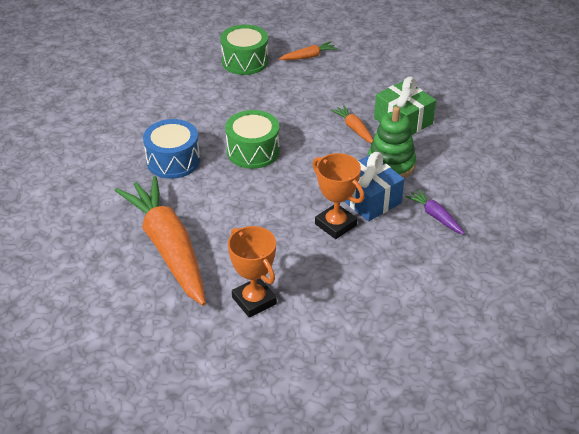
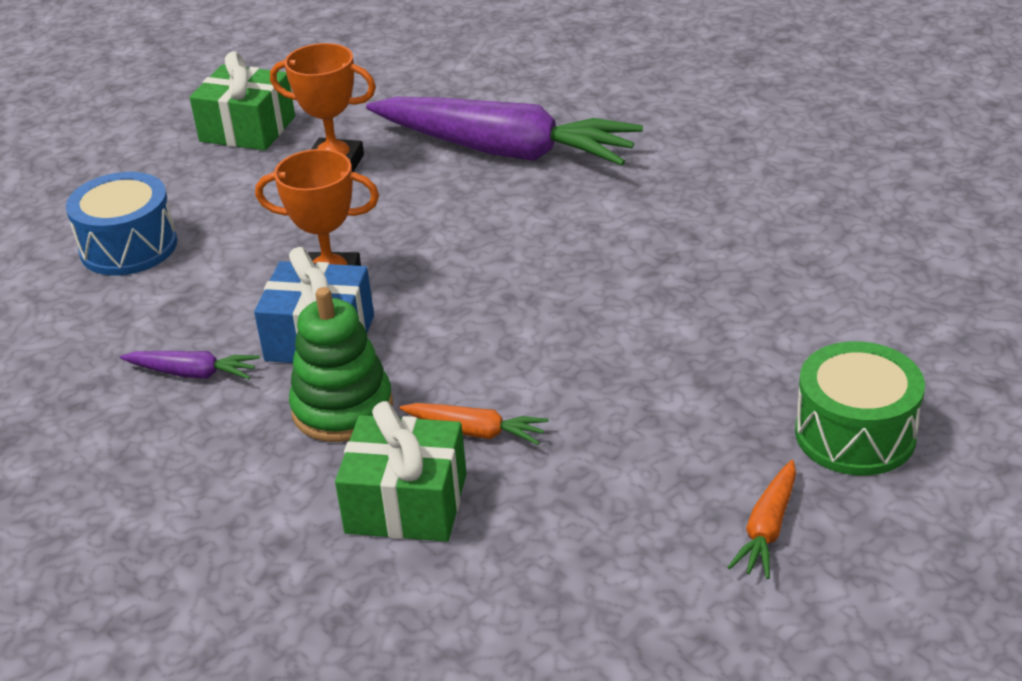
camera: 140 degrees right, 5 degrees down
(168, 248) = (504, 151): orange carrot -> purple carrot
(173, 161) = (664, 224): blue drum -> blue drum (128, 247)
(253, 151) = (580, 299): green drum -> none
(266, 371) = (247, 129): none -> green gift

